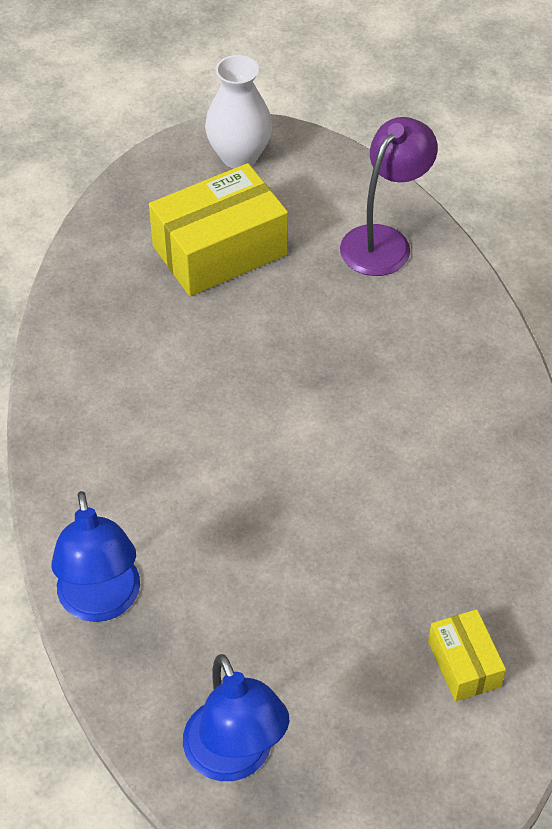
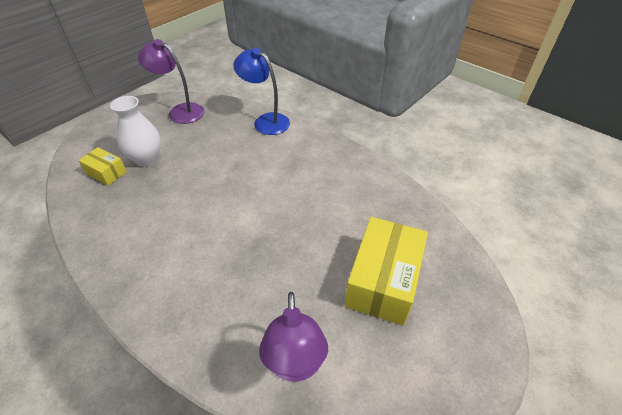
camera: 140 degrees right, 5 degrees down
(235, 758) = (180, 111): blue lamp -> purple lamp
(239, 156) = (457, 365): white vase -> white vase (147, 159)

